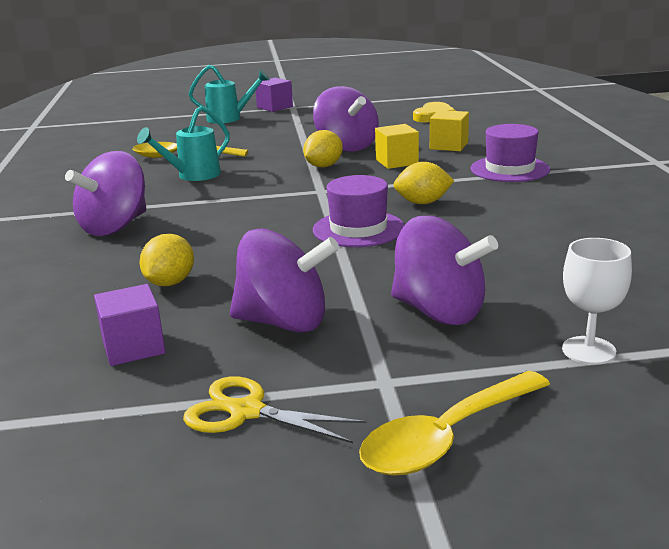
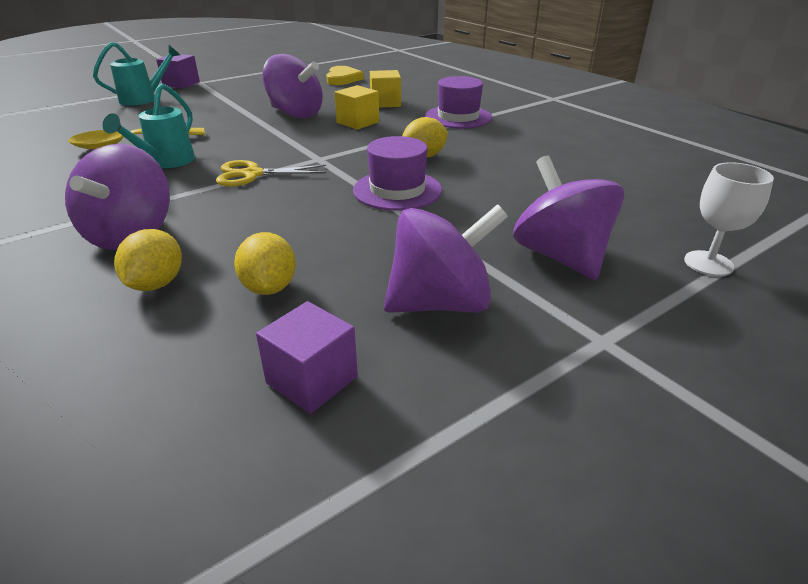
camera: 30 degrees left, 10 degrees up
(246, 412) = (523, 420): yellow scissors -> yellow scissors (252, 174)
(323, 166) = (294, 135): yellow lemon -> yellow lemon (156, 284)
(439, 312) = (560, 256): purple spinning top -> purple spinning top turned 120 degrees counterclockwise
(446, 437) = (720, 383): yellow spoon -> none

